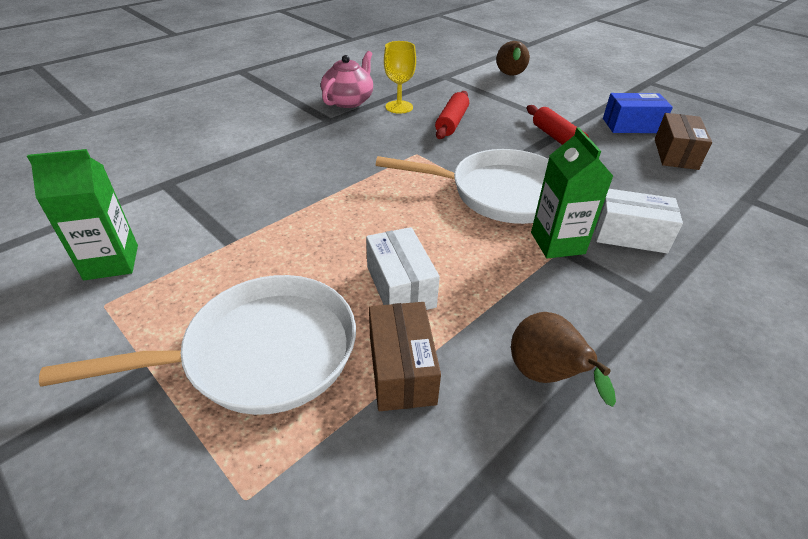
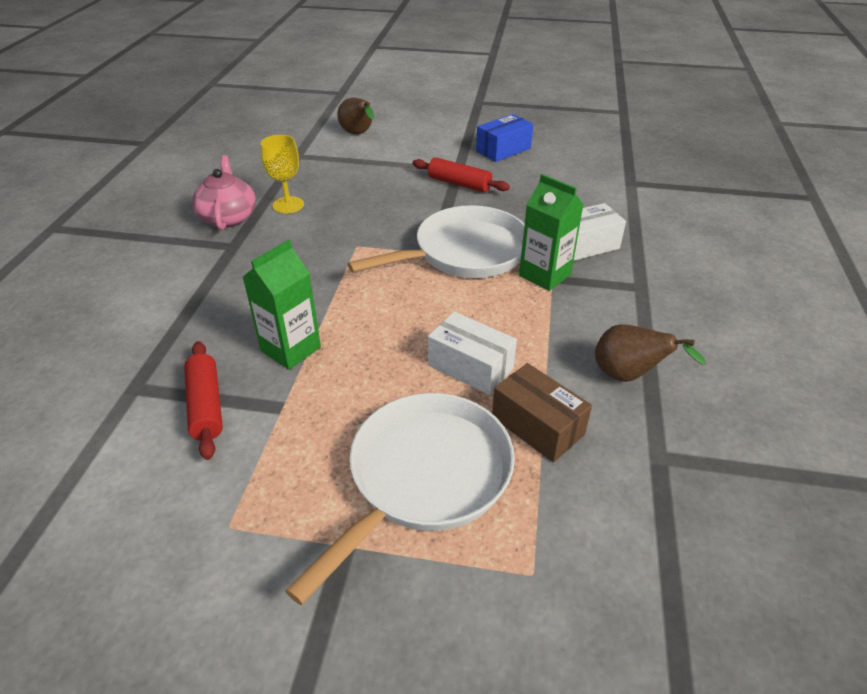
camera: 35 degrees left, 0 degrees up
(111, 262) = (182, 488): green carton -> green carton (291, 349)
(452, 122) = (356, 202): red rolling pin -> red rolling pin (206, 406)
(675, 154) = (555, 164): brown box -> none

